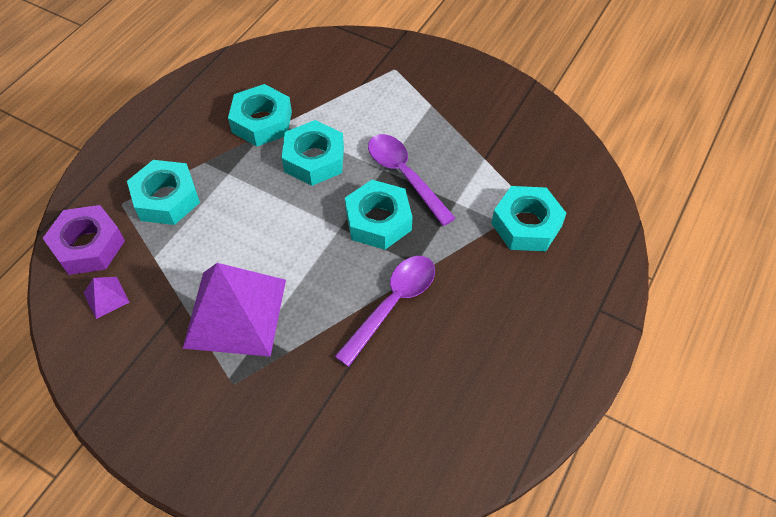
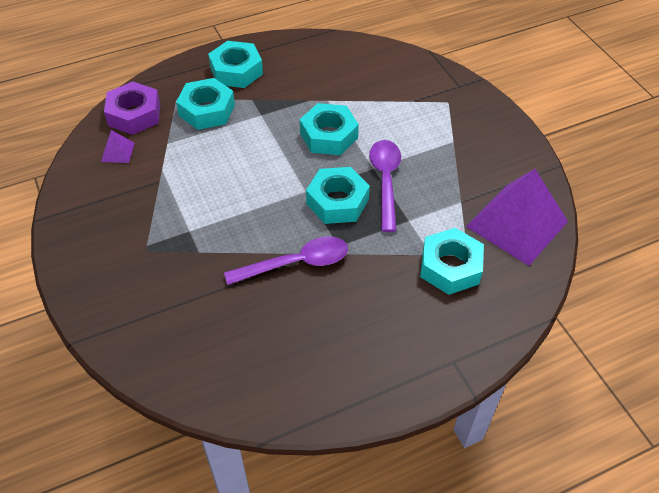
camera: 35 degrees right, 5 degrees down
(235, 313) = (186, 207): purple pyramid -> purple pyramid (516, 224)
(262, 122) = (314, 92): turquoise nut -> turquoise nut (236, 71)

